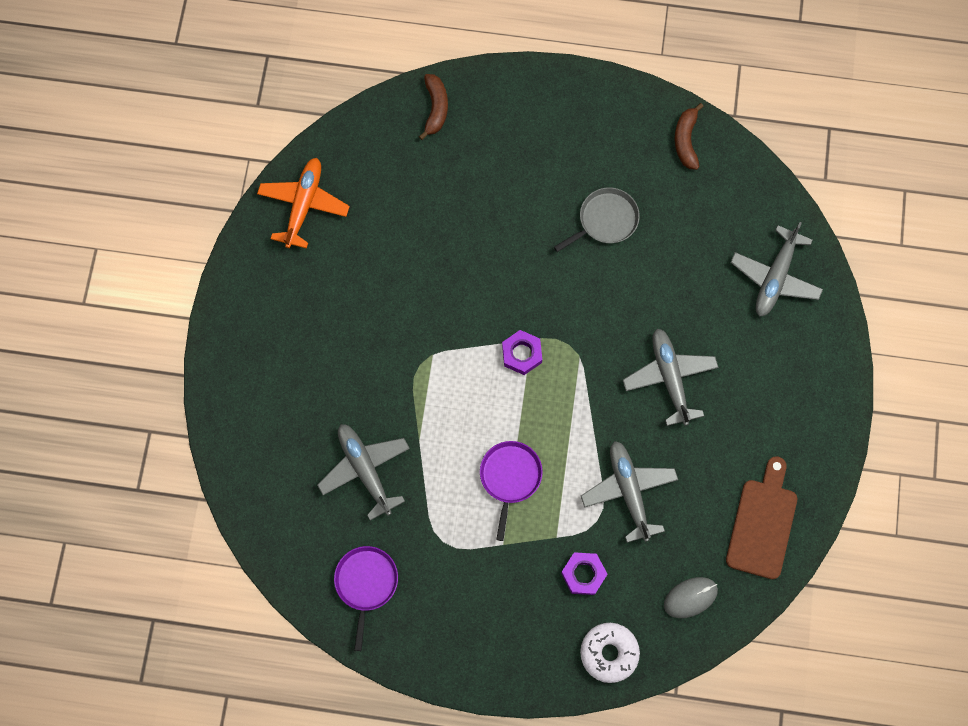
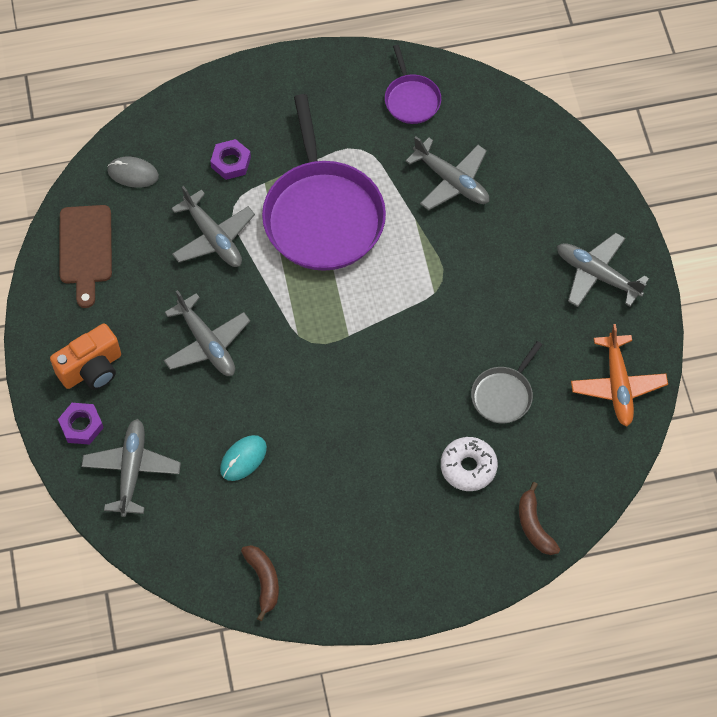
camera: 160 degrees right, 10 degrees down
(270, 318) = (597, 274): none -> grey plane
(510, 477) = (322, 215): purple pan -> purple pan, size x2.09
(522, 354) = (352, 319): purple nut -> purple nut (81, 426)
(605, 220) = (318, 470): grey pan -> grey pan (503, 395)
(609, 653) = (189, 113): white donut -> white donut (468, 467)
(670, 253) = (243, 459): none -> turquoise mouse
(690, 597) = (133, 173): grey mouse -> grey mouse turned 60 degrees clockwise
(788, 390) = (92, 369): none -> orange camera

